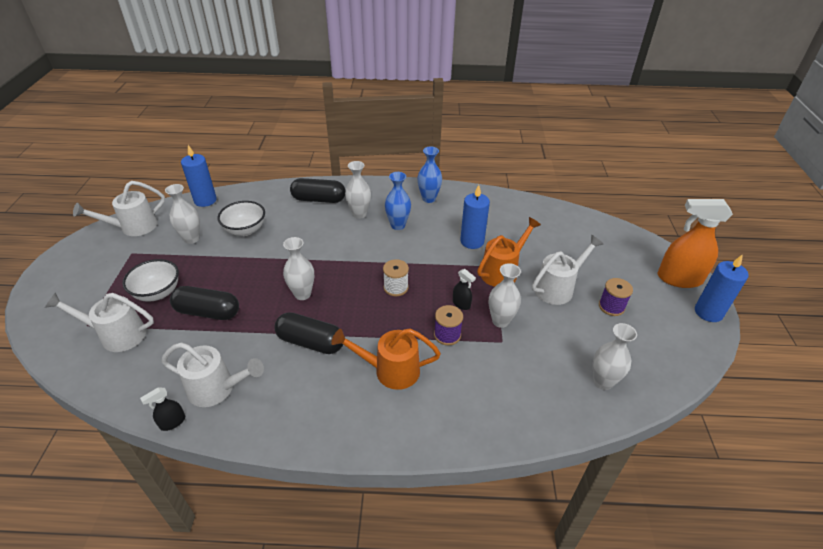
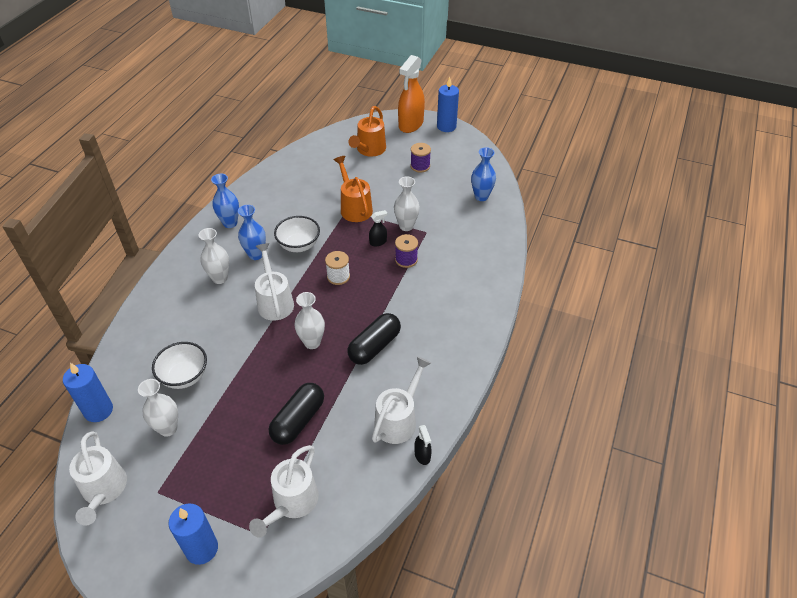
camera: 70 degrees left, 5 degrees up
(158, 293) = (245, 464): white bowl -> white bowl (299, 245)
(319, 199) = (172, 305): black capsule -> none
(389, 370) = (426, 302): orange watering can -> orange watering can (369, 150)
(472, 241) = (308, 213): blue candle -> blue candle (201, 549)
(558, 288) = (388, 184): white watering can -> white watering can (274, 301)
(603, 382) = (481, 196): white vase -> blue vase

